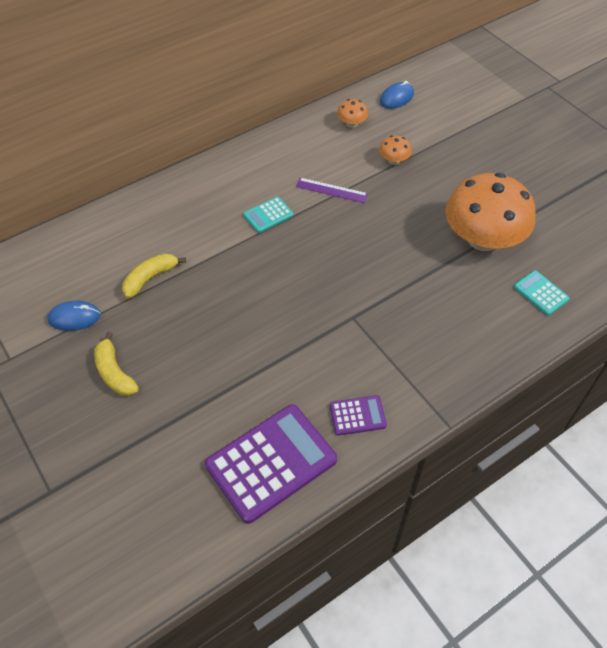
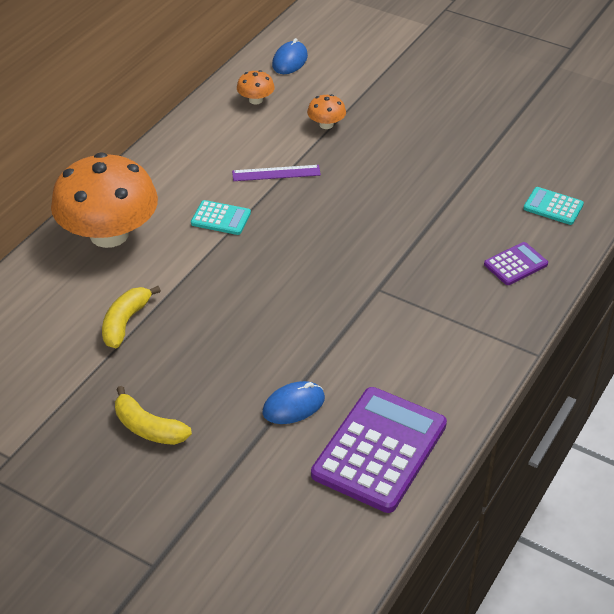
camera: 25 degrees left, 10 degrees down
(74, 317) = (61, 390): blue mouse -> blue mouse (293, 405)
(268, 215) = (221, 218): turquoise calculator -> turquoise calculator turned 105 degrees counterclockwise
(357, 416) = (440, 376): purple calculator -> purple calculator (515, 264)
(482, 238) = (466, 173): orange mushroom -> orange mushroom (109, 234)

